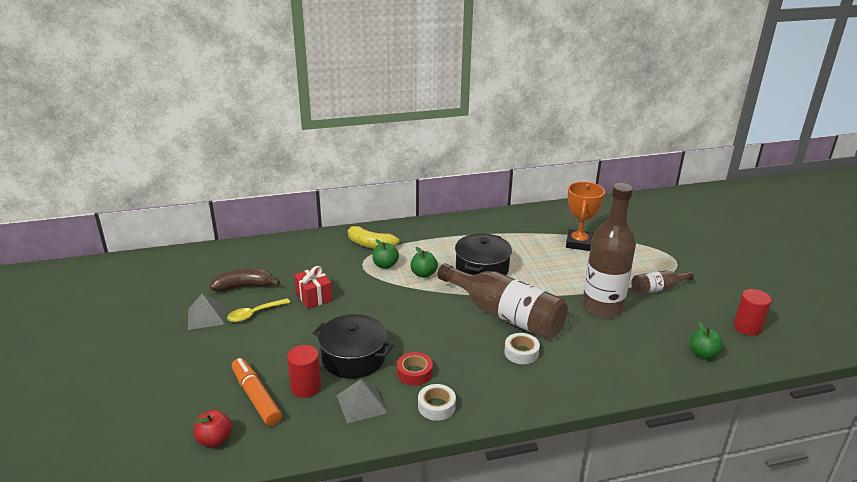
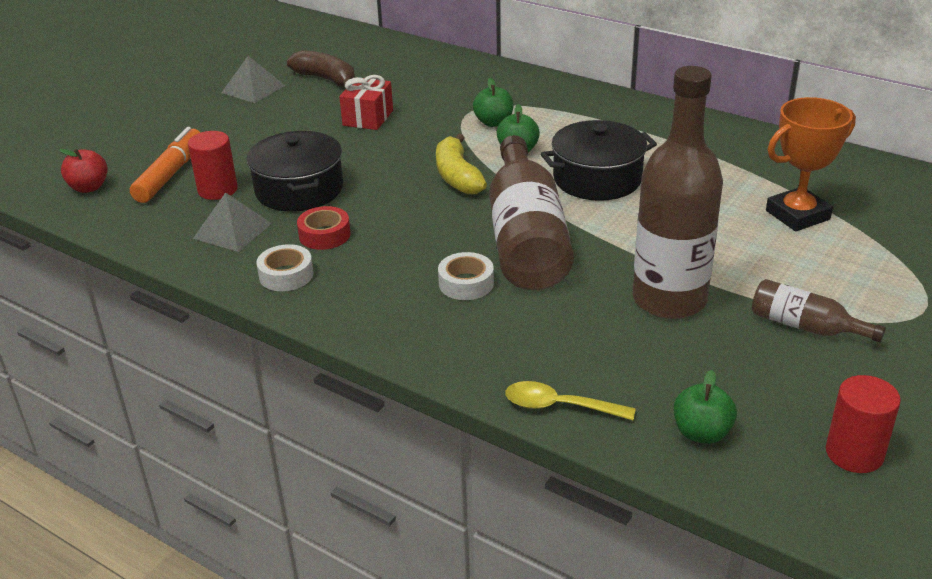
camera: 50 degrees right, 5 degrees up
(254, 314) = (292, 107): yellow spoon -> yellow spoon (559, 406)
(370, 245) = (518, 95): yellow banana -> yellow banana (457, 176)

